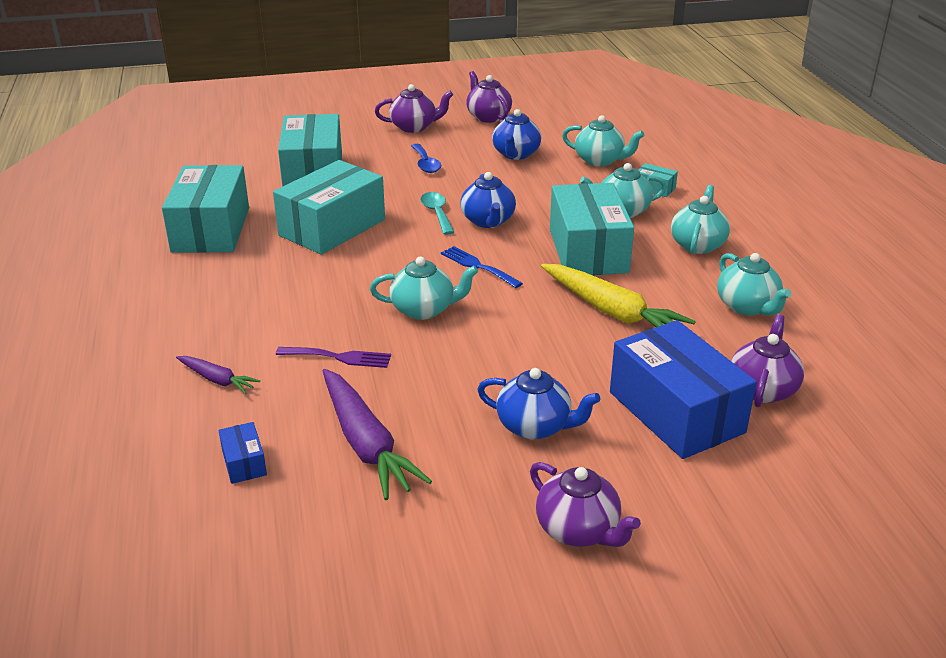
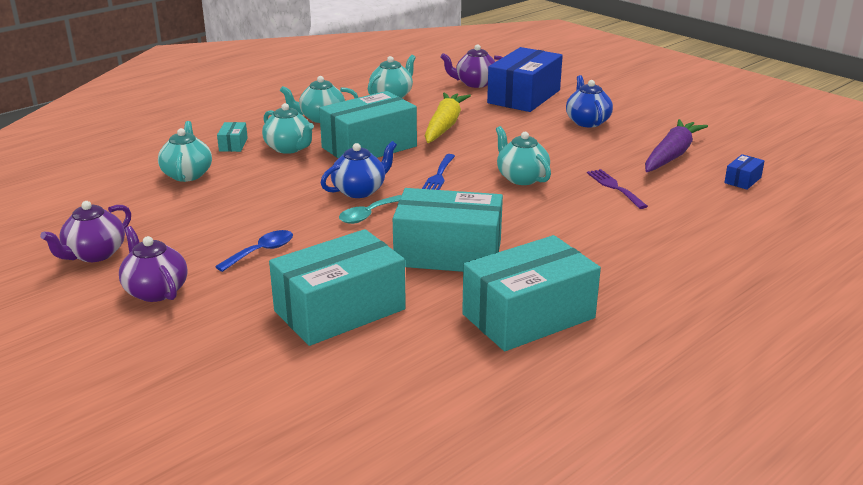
camera: 120 degrees left, 5 degrees down
(217, 380) = (701, 217): purple carrot -> none
(516, 154) = (200, 213): blue teapot -> none
(579, 530) = (642, 100): purple teapot -> none

